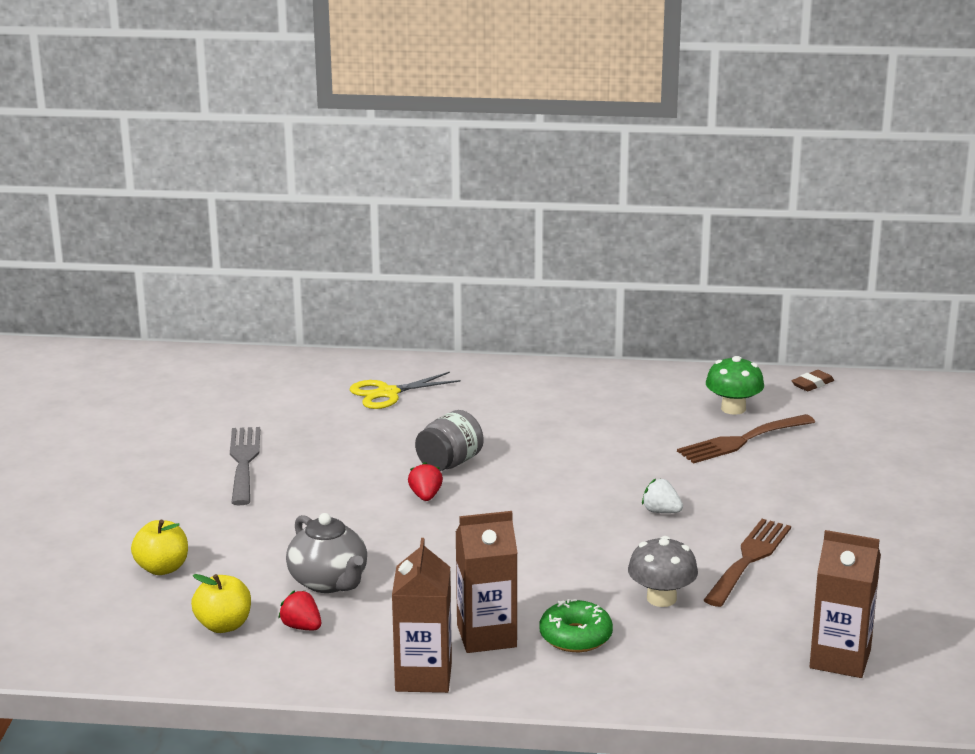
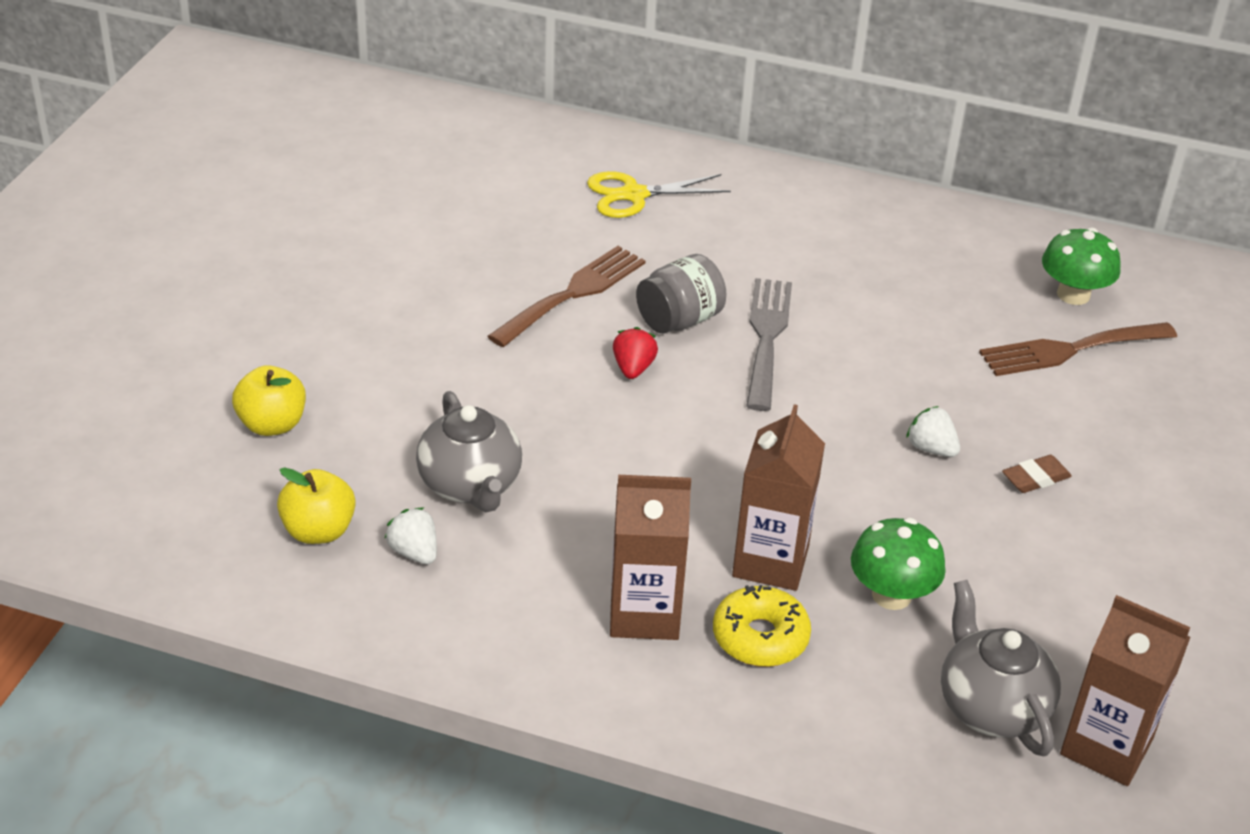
camera: 10 degrees right, 15 degrees up
(244, 462) = (423, 273): grey fork -> grey fork (766, 337)
(301, 627) = (414, 552): red strawberry -> white strawberry
(423, 677) = (544, 665): brown carton -> brown carton (770, 561)
(575, 636) = (760, 637): green donut -> yellow donut
(661, 598) = (891, 595): grey mushroom -> green mushroom
(749, 559) = (1027, 550): brown fork -> brown fork (573, 293)
(753, 649) = (991, 706): none -> grey teapot
(812, 384) = (1190, 272): brown eraser -> brown eraser (1035, 478)

